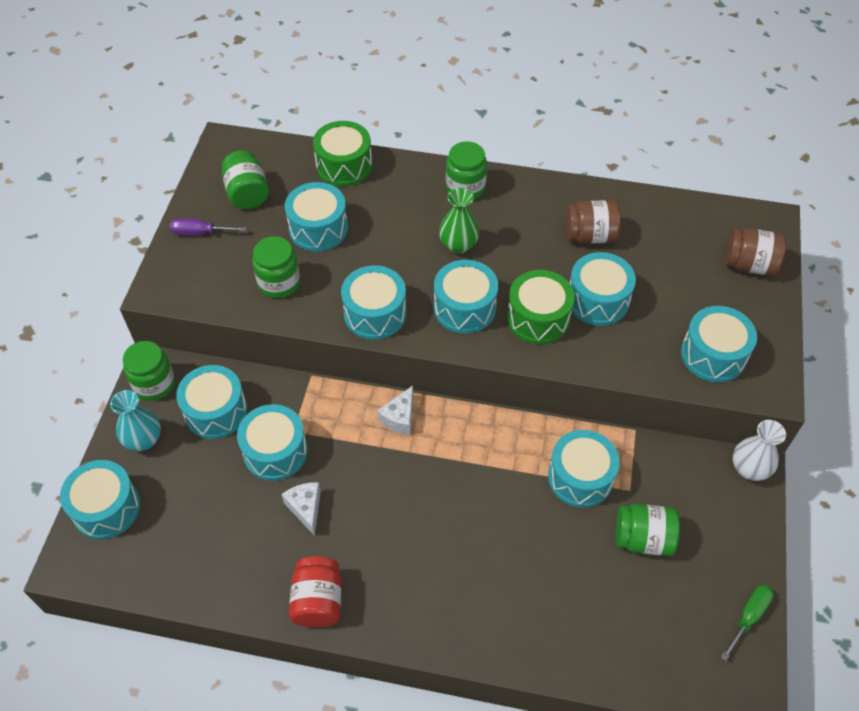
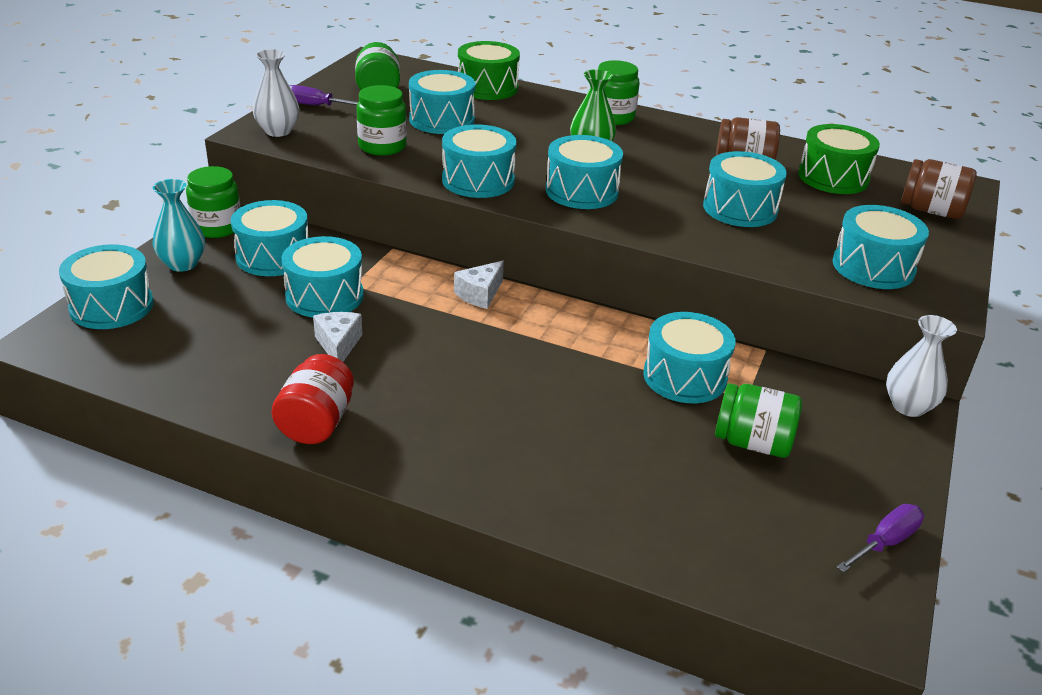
camera: 10 degrees right, 20 degrees down
(180, 281) = (278, 131): none -> white vase
(538, 318) = (665, 210): green drum -> green drum (833, 177)
(748, 617) = (885, 542): green screwdriver -> purple screwdriver

